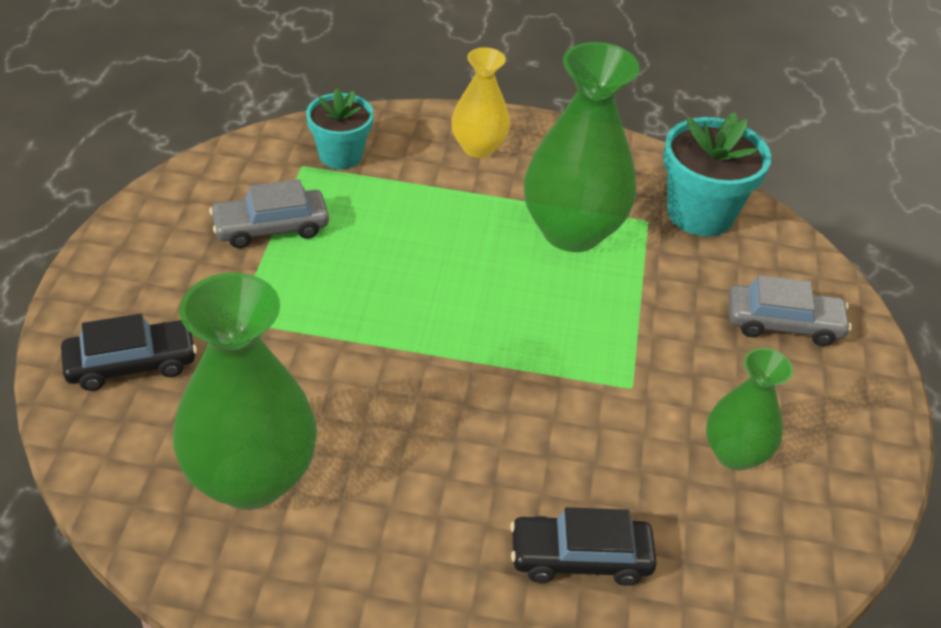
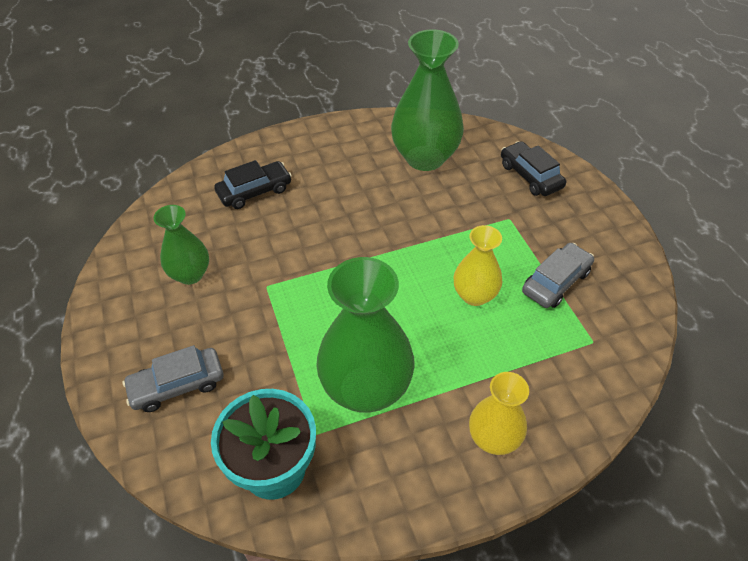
camera: 155 degrees right, 5 degrees up
(131, 363) = (530, 176): black car -> black car turned 105 degrees clockwise
(340, 155) = (579, 366): turquoise flower pot -> none
(378, 257) = (474, 295): none -> yellow vase

